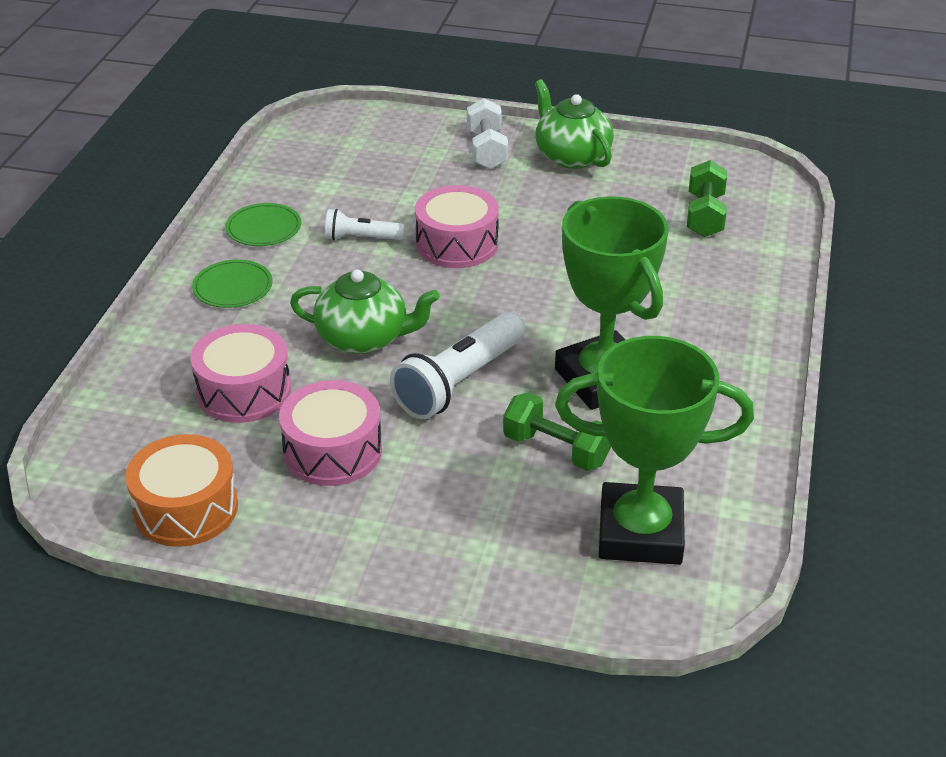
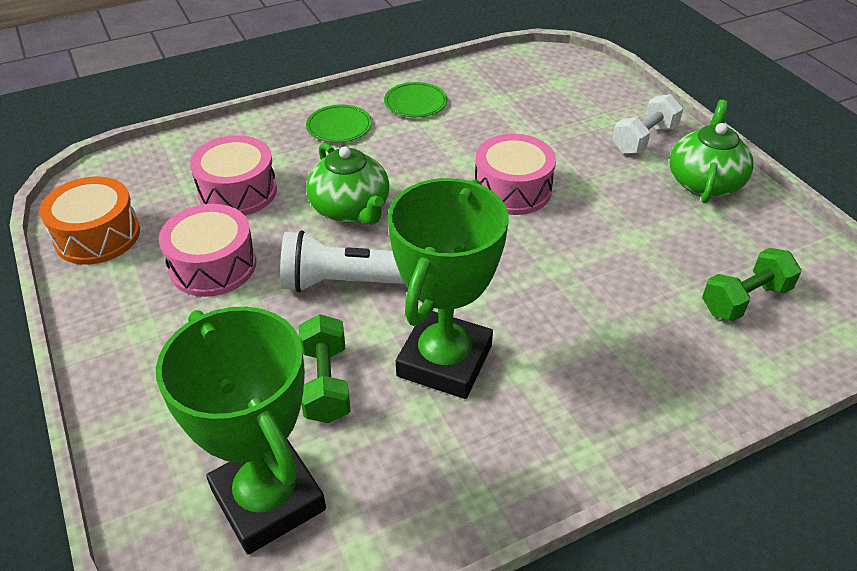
camera: 50 degrees right, 5 degrees up
(361, 238) = (459, 145): white flashlight -> none

